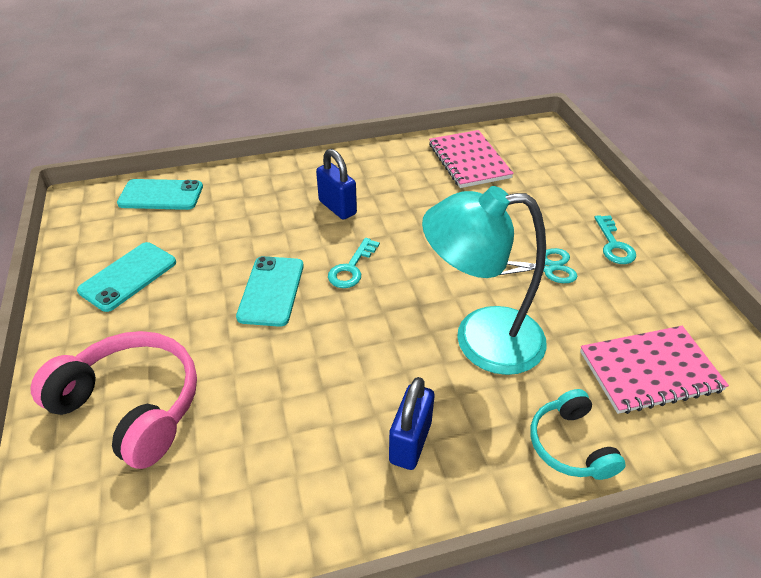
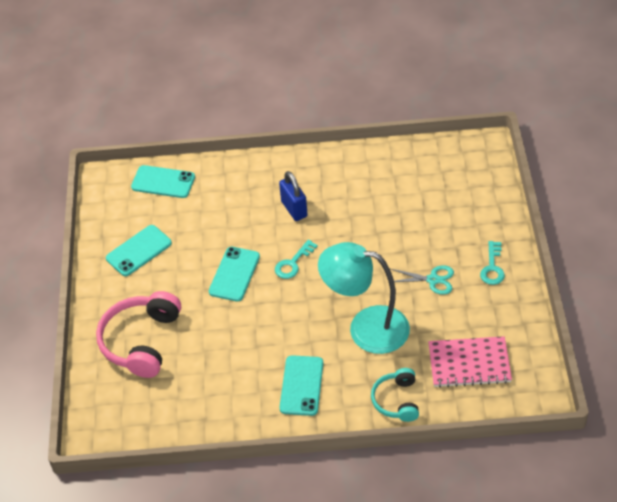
camera: 15 degrees right, 5 degrees up
(132, 405) = (141, 341): pink headphones -> pink headphones turned 120 degrees counterclockwise
(410, 442) = (301, 385): blue padlock -> turquoise phone
(469, 161) = (411, 175): pink notebook -> none

